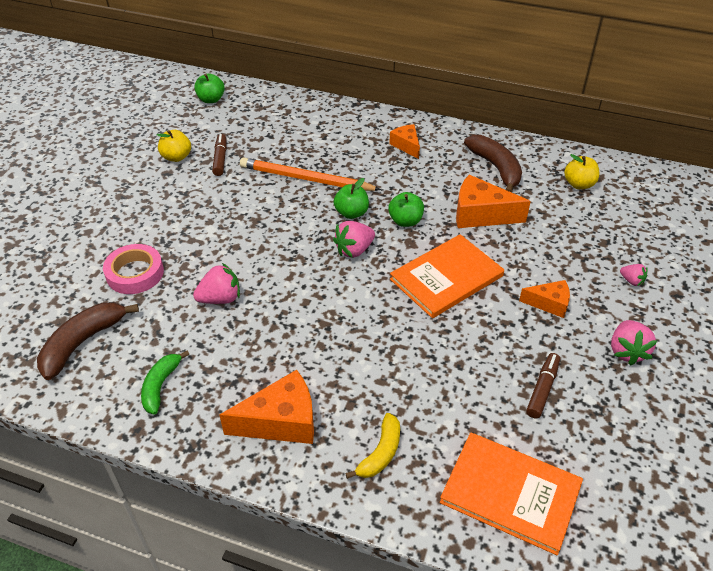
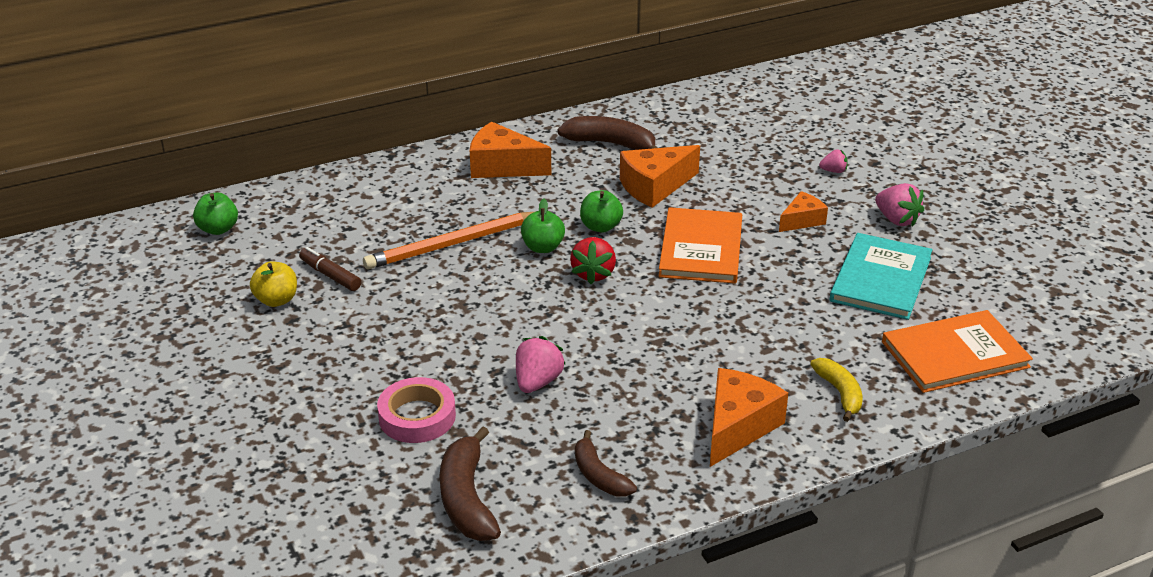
camera: 45 degrees left, 10 degrees down
(161, 386) = (599, 475): green banana -> brown banana
(354, 250) = (593, 274): pink strawberry -> red strawberry
(406, 145) = (502, 166): orange cheese -> orange cheese, size x1.67
(542, 389) = (880, 279): brown marker -> turquoise book
(579, 184) = (696, 122): yellow apple -> none

